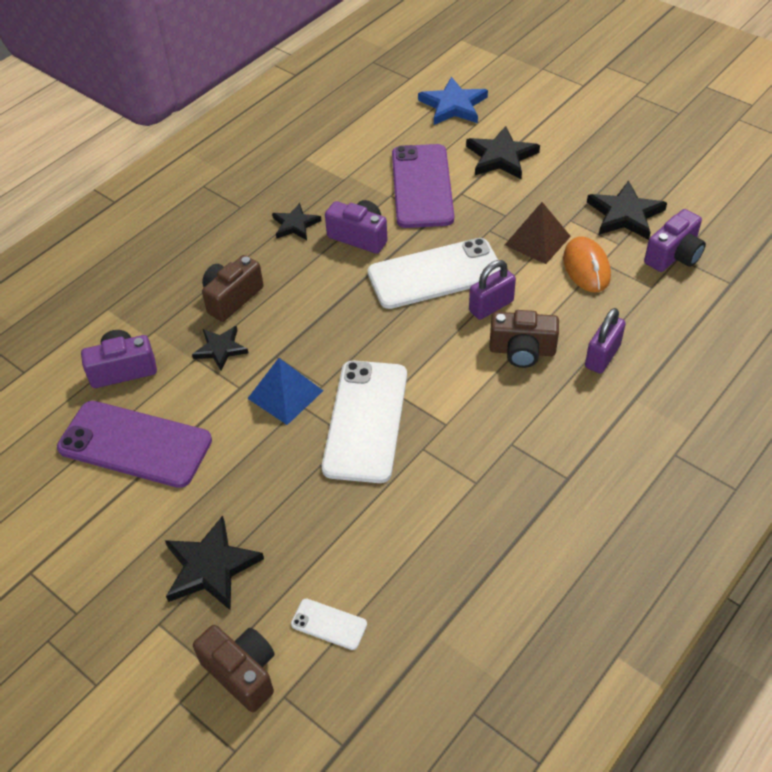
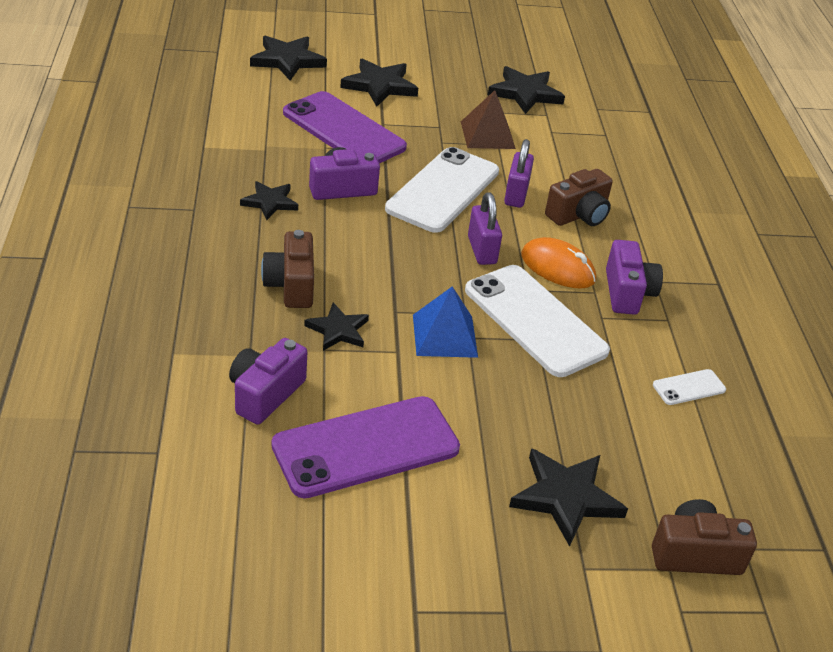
camera: 50 degrees left, 10 degrees down
(329, 624) = (705, 476): white phone -> white phone (689, 387)
(453, 105) = (287, 60): blue star -> black star
(586, 267) = (547, 139): orange mouse -> orange mouse (557, 268)
(602, 356) = (635, 193): purple padlock -> purple padlock (482, 250)
(674, 255) = (593, 108): purple camera -> purple camera (627, 293)

